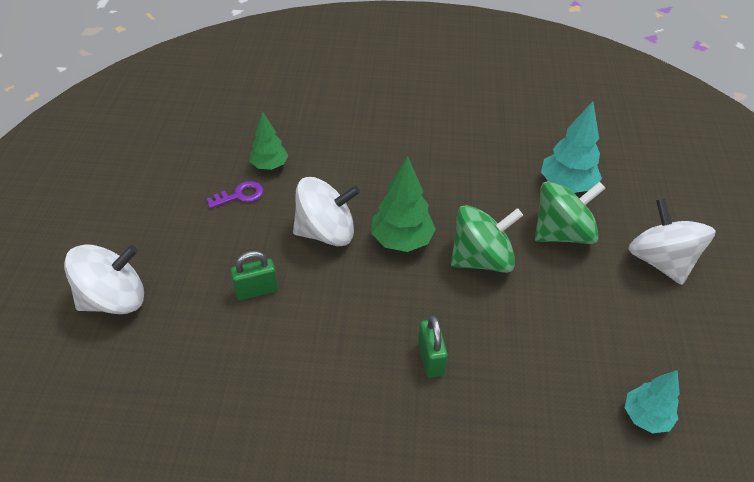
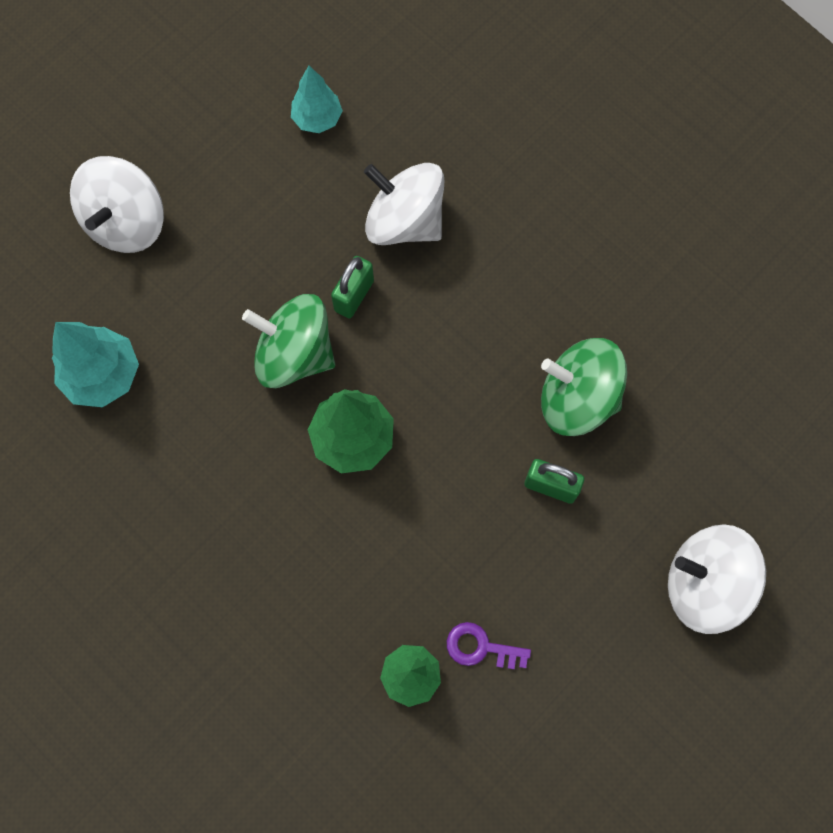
camera: 140 degrees left, 25 degrees up
(326, 232) = (423, 511): white spinning top -> white spinning top (404, 222)
(430, 358) = (443, 290): green padlock -> green padlock (354, 296)
(562, 233) = (181, 322): green spinning top -> green spinning top (577, 399)

